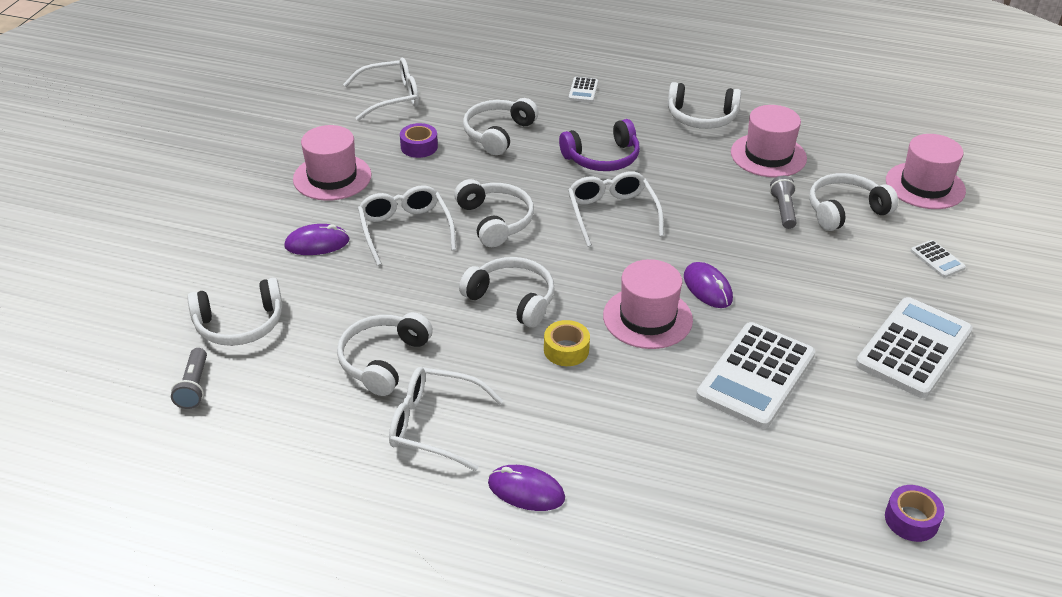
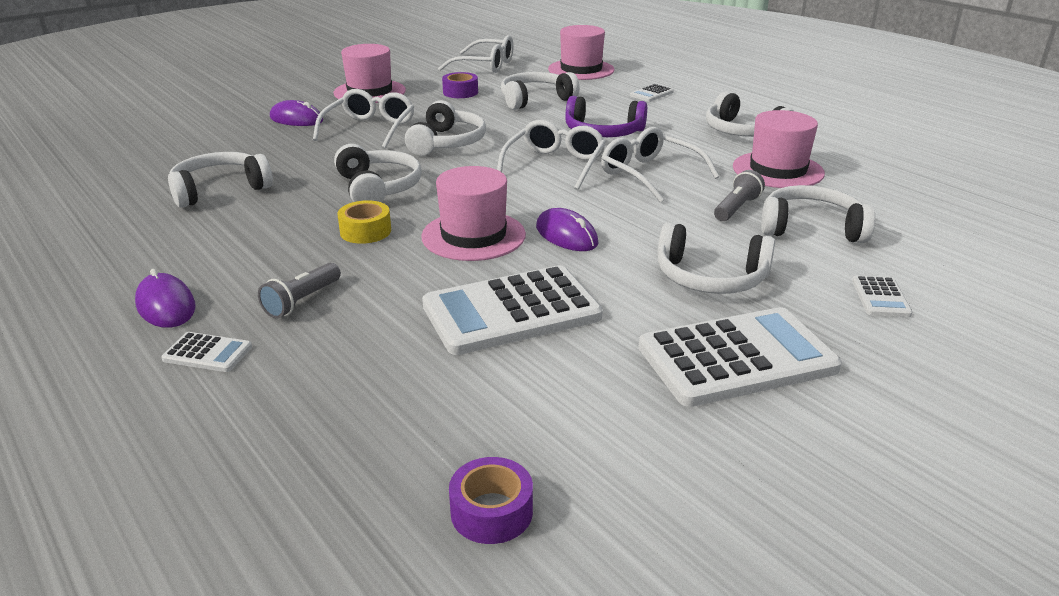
camera: 35 degrees right, 10 degrees down
(194, 387) = (81, 162): grey flashlight -> grey flashlight (302, 301)
(240, 324) = (169, 142): white headphones -> white headphones (710, 278)
(434, 425) = (182, 238): white glasses -> white glasses (650, 174)
(617, 511) = (207, 353): none -> white calculator
(707, 288) = (566, 235): purple mouse -> purple mouse turned 45 degrees counterclockwise
(925, 186) = (947, 237): pink hat -> pink hat (581, 70)

